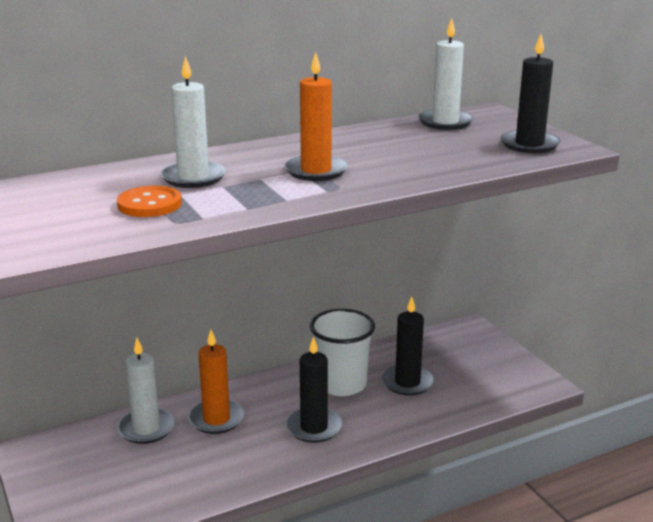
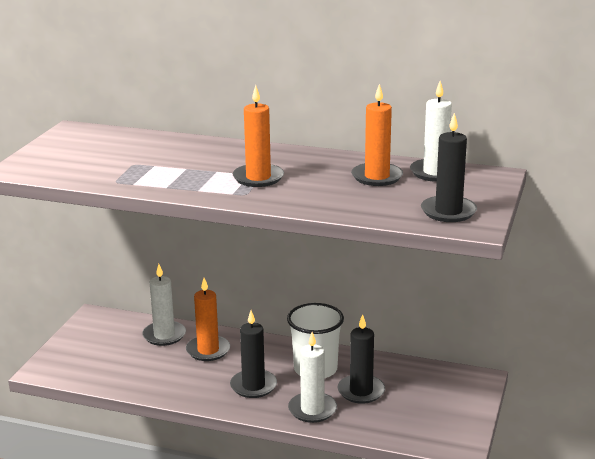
camera: 45 degrees right, 0 degrees up
(149, 204) = (126, 165): orange button -> none
(193, 177) = (184, 157): white candle -> white candle (312, 410)
(412, 138) = (377, 177): none -> orange candle

